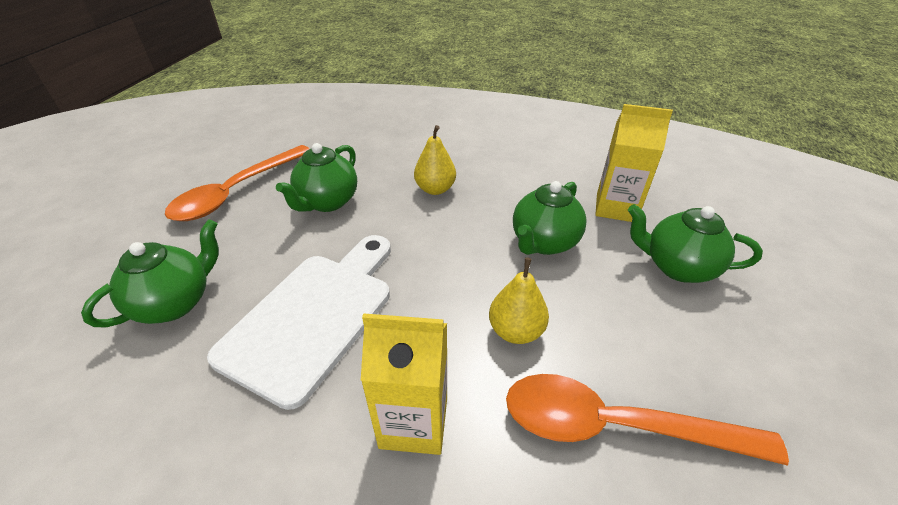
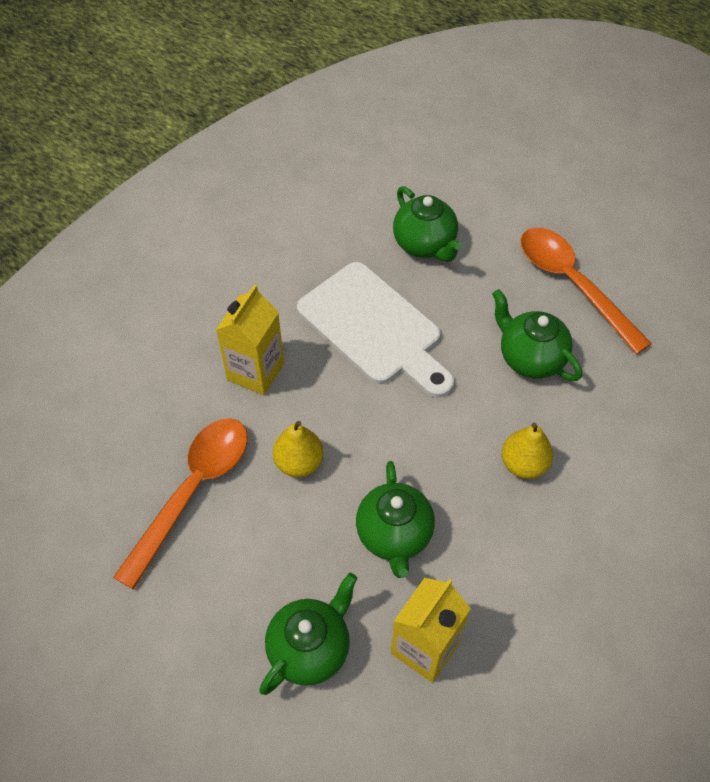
camera: 110 degrees right, 15 degrees up
(543, 243) = (394, 536): green teapot -> green teapot turned 150 degrees counterclockwise

